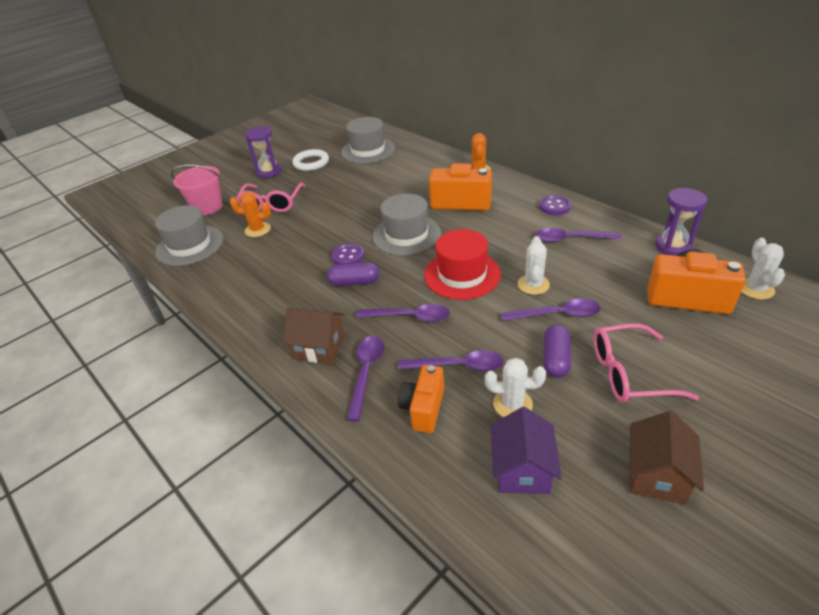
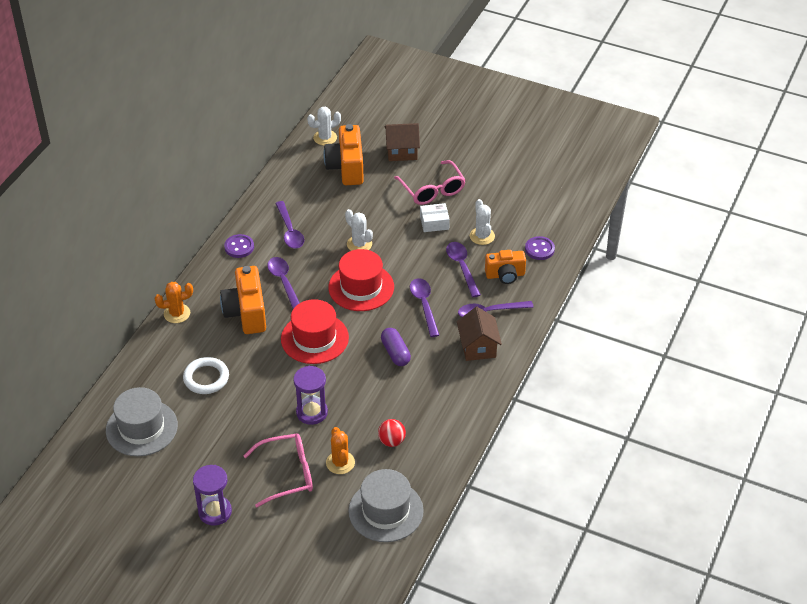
camera: 115 degrees left, 5 degrees up
(207, 207) = (310, 536): pink bucket -> none
(253, 261) = (391, 441): none -> red ball
(311, 163) = (183, 476): white ring -> white ring (206, 378)
(348, 256) = (360, 370): purple button -> purple button (539, 249)
(406, 235) = (314, 338): grey hat -> red hat
(522, 469) = (526, 225): purple house -> none
(533, 284) = (359, 244): white cactus -> white cactus turned 60 degrees clockwise
(555, 359) = (434, 222): purple capsule -> white box
(557, 314) = (389, 227): purple spoon -> purple spoon (284, 282)
(656, 475) = (503, 176): brown house -> brown house (402, 151)
(673, 246) = (284, 175): purple hourglass -> purple hourglass (312, 412)

